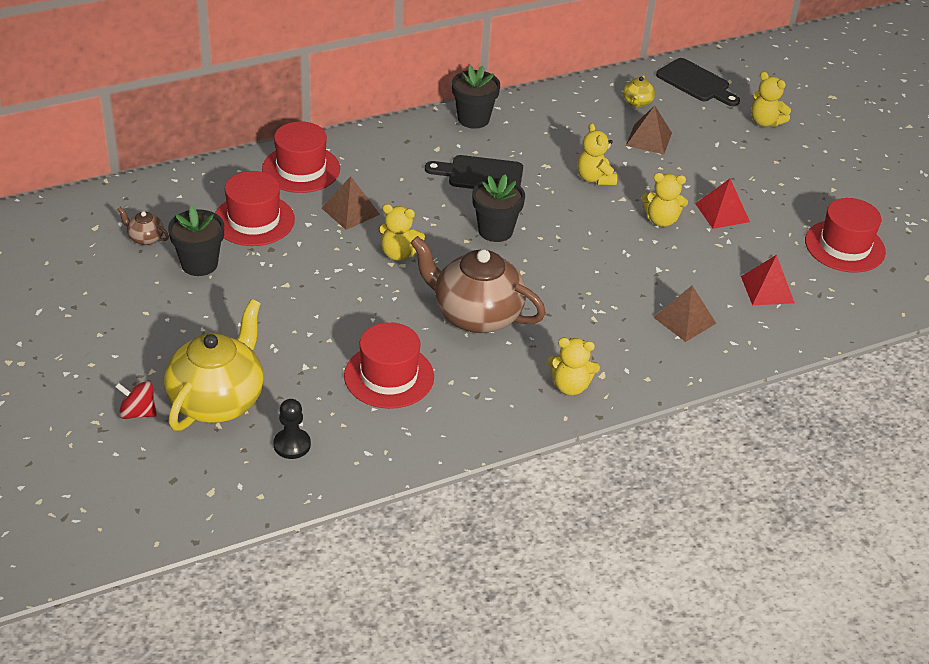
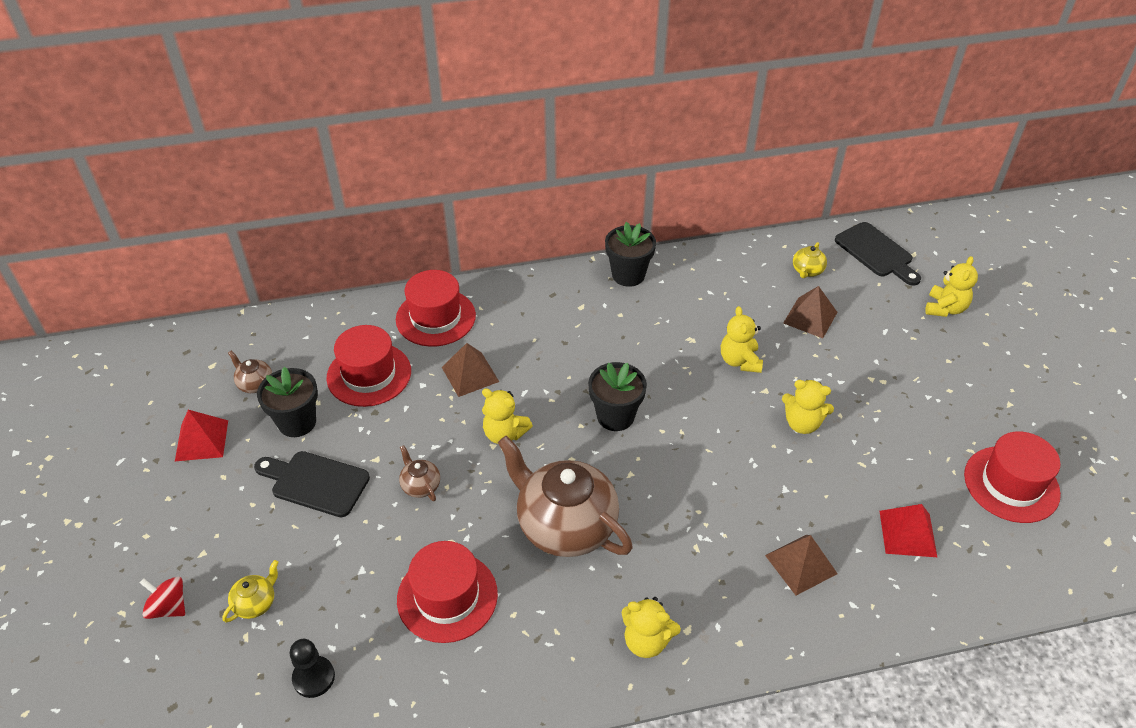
camera: 15 degrees right, 5 degrees up
(217, 400) = (256, 603): yellow teapot -> yellow teapot, size x0.42
(335, 300) = (420, 485): none -> brown teapot
(480, 175) = (618, 344): black cutting board -> black cutting board (315, 483)
(722, 212) = (874, 421): red pyramid -> red pyramid (201, 440)
(765, 122) = (945, 308): yellow teddy bear -> yellow teddy bear turned 120 degrees counterclockwise

